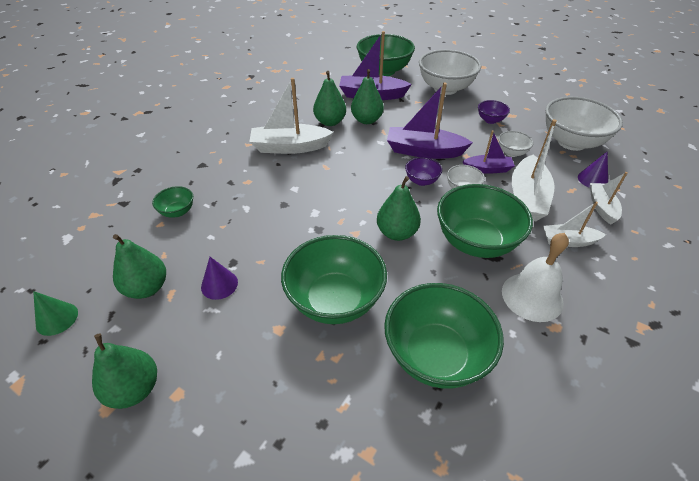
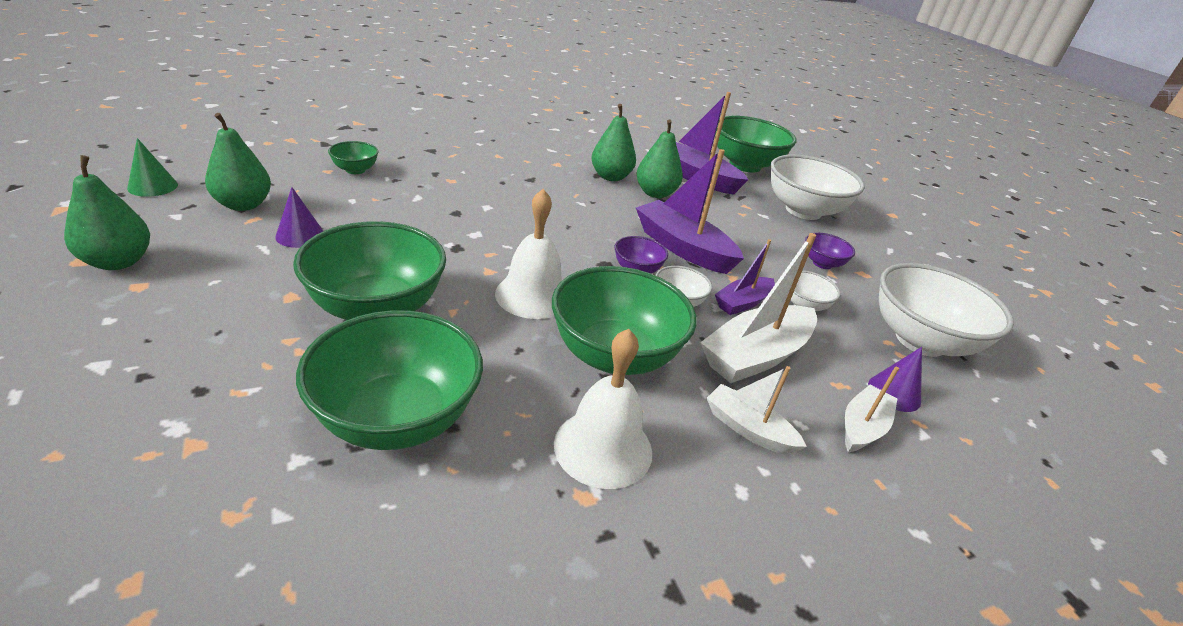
camera: 30 degrees right, 10 degrees down
(290, 147) = (535, 176): white boat -> none
(397, 233) = (533, 295): green pear -> white bell
(487, 169) = (742, 303): purple boat -> purple boat turned 105 degrees clockwise

